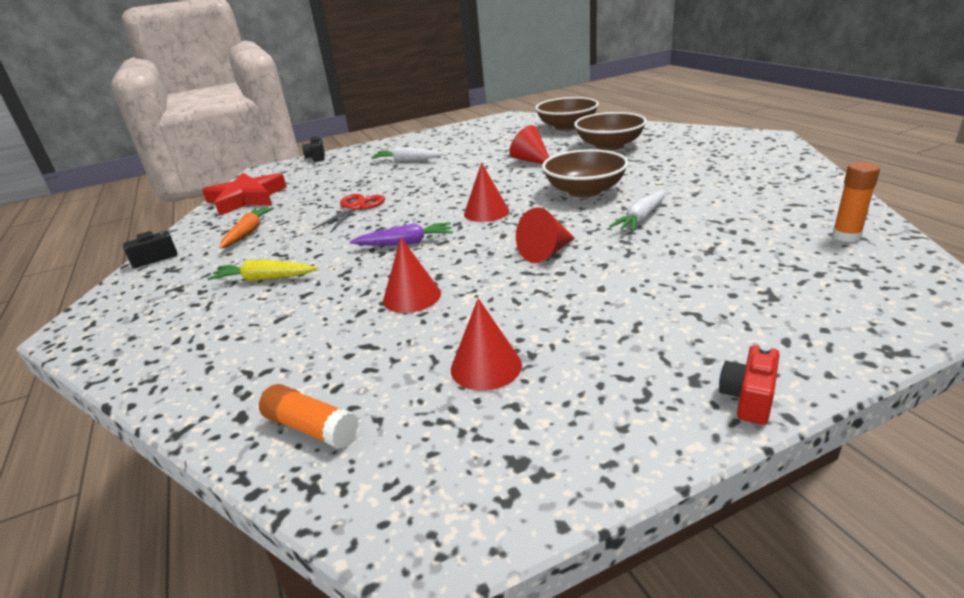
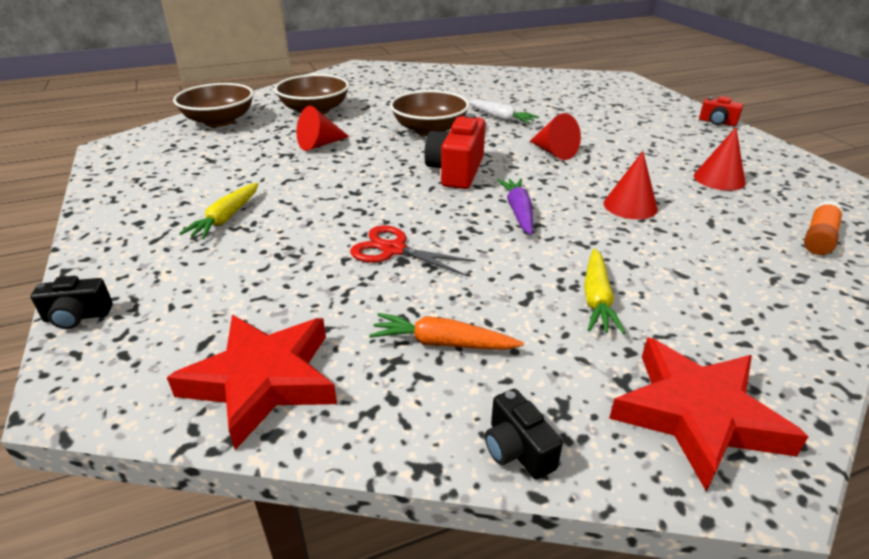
camera: 90 degrees left, 5 degrees up
(130, 312) = (697, 415): none -> red star
(407, 160) = (226, 218): white carrot -> yellow carrot
(486, 212) = (456, 171): red cone -> red camera
(846, 236) = (547, 79): orange glue stick -> none

